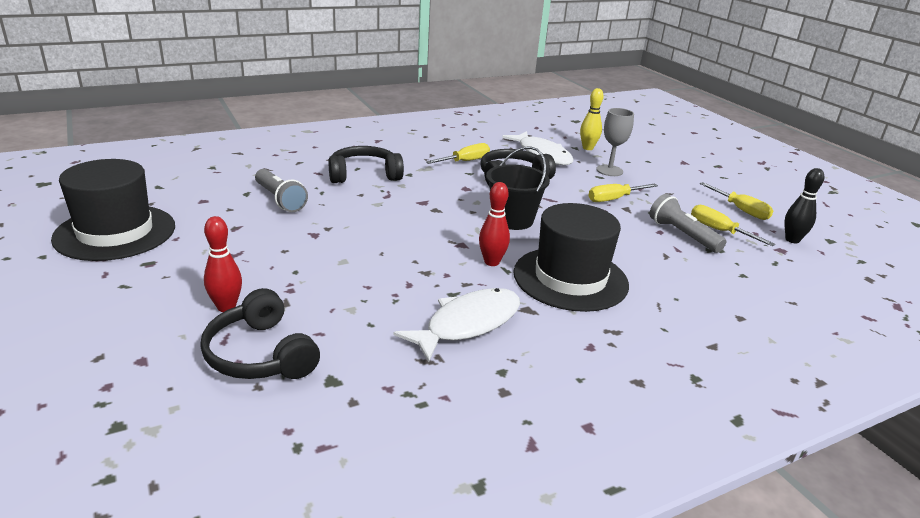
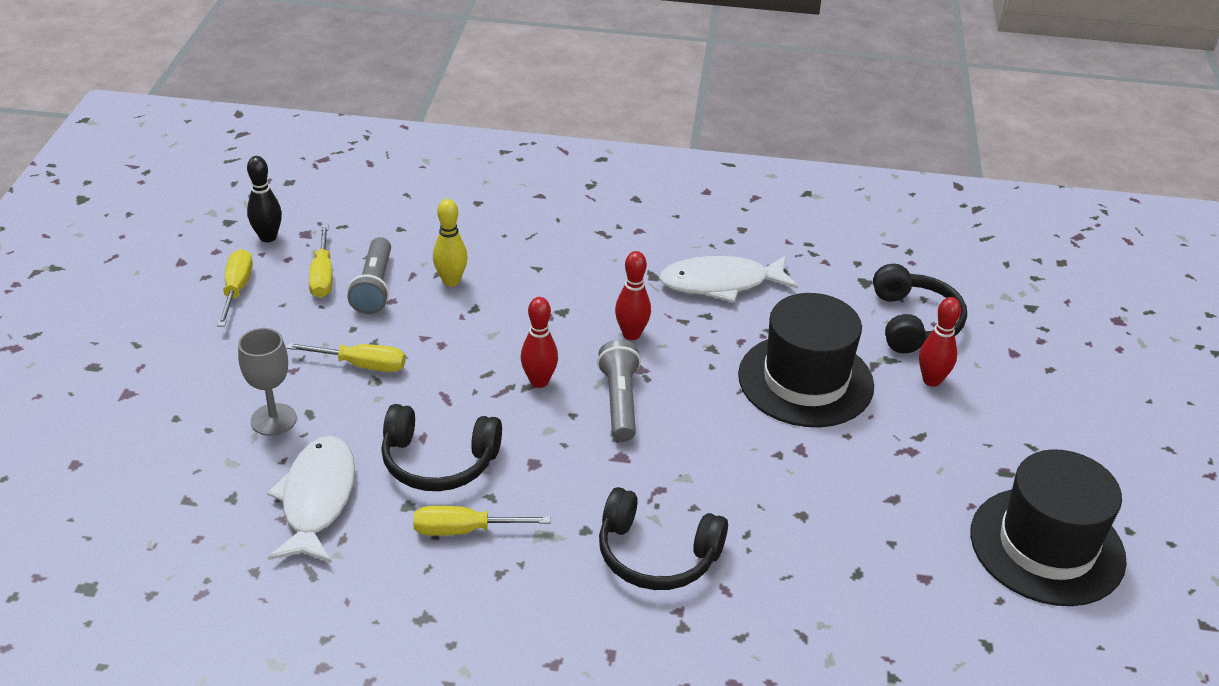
camera: 145 degrees left, 10 degrees up
(280, 199) = (814, 538): grey flashlight -> grey flashlight (620, 401)
(512, 220) = (539, 381): black bucket -> red bowling pin
(570, 278) = (574, 288): black hat -> black hat (805, 380)
(587, 148) = (214, 487): yellow bowling pin -> yellow bowling pin (451, 281)

